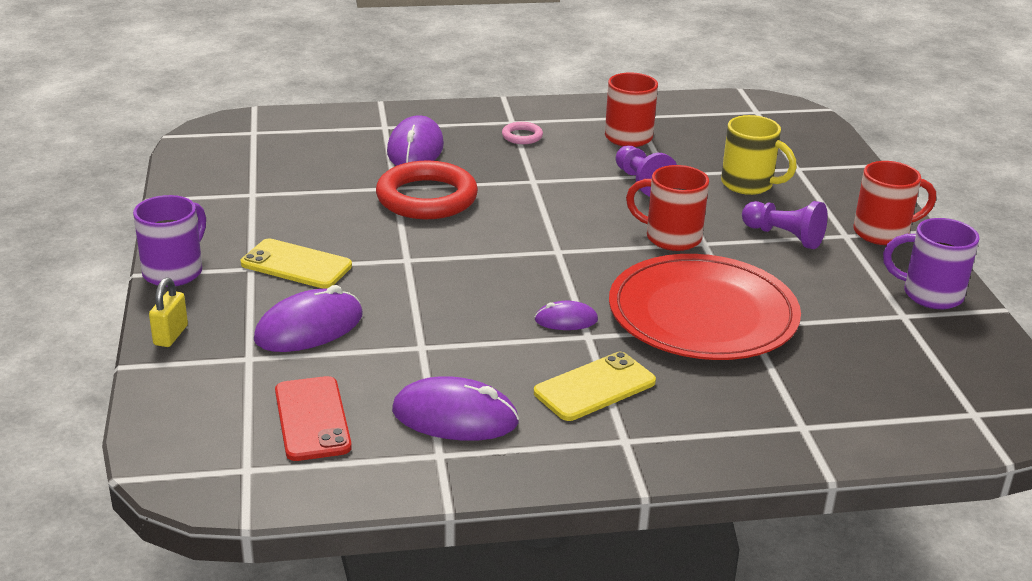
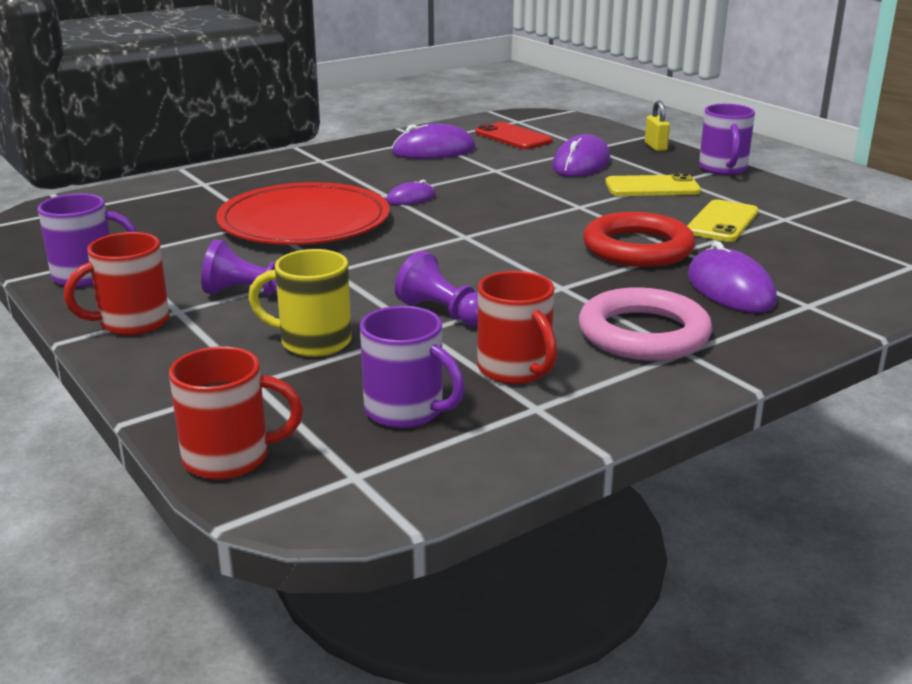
camera: 155 degrees right, 5 degrees down
(522, 136) = (643, 334): pink ring -> pink ring, size x2.25
(594, 387) = (358, 174): yellow phone -> yellow phone (722, 222)
(671, 237) = (369, 267): red mug -> red mug (230, 458)
(711, 131) = (406, 411): none -> purple mug

